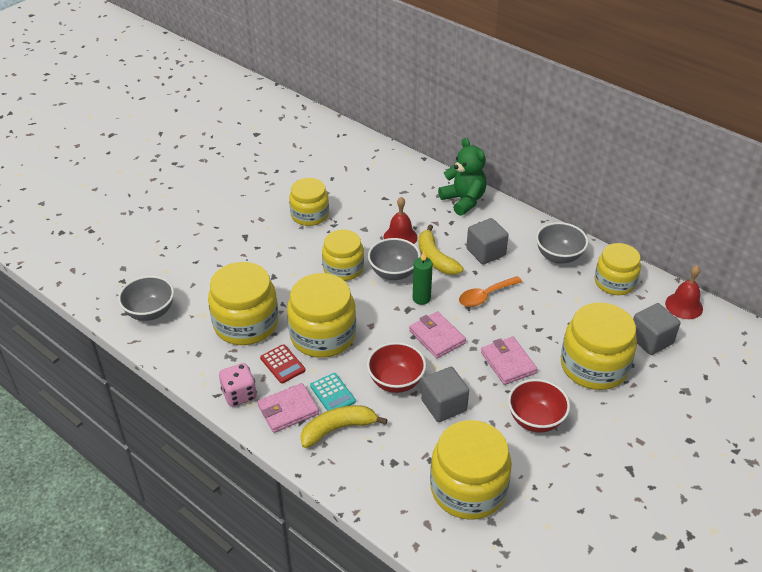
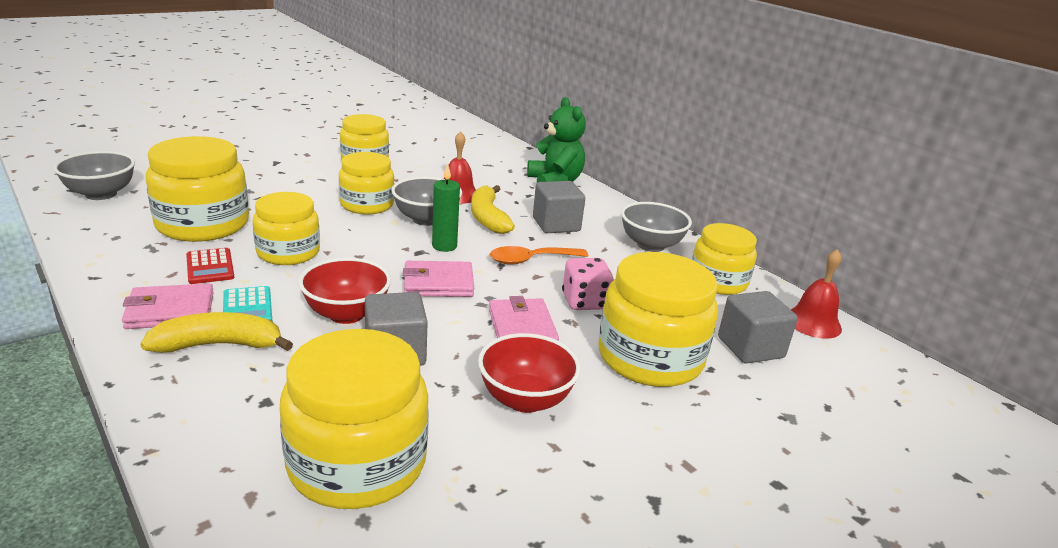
camera: 10 degrees right, 15 degrees down
(239, 394) = (122, 283): pink dice -> pink dice (584, 302)
(323, 335) = (288, 252): yellow jar -> yellow jar, size x0.66
(437, 337) = (438, 283): pink wallet -> pink wallet turned 75 degrees counterclockwise

